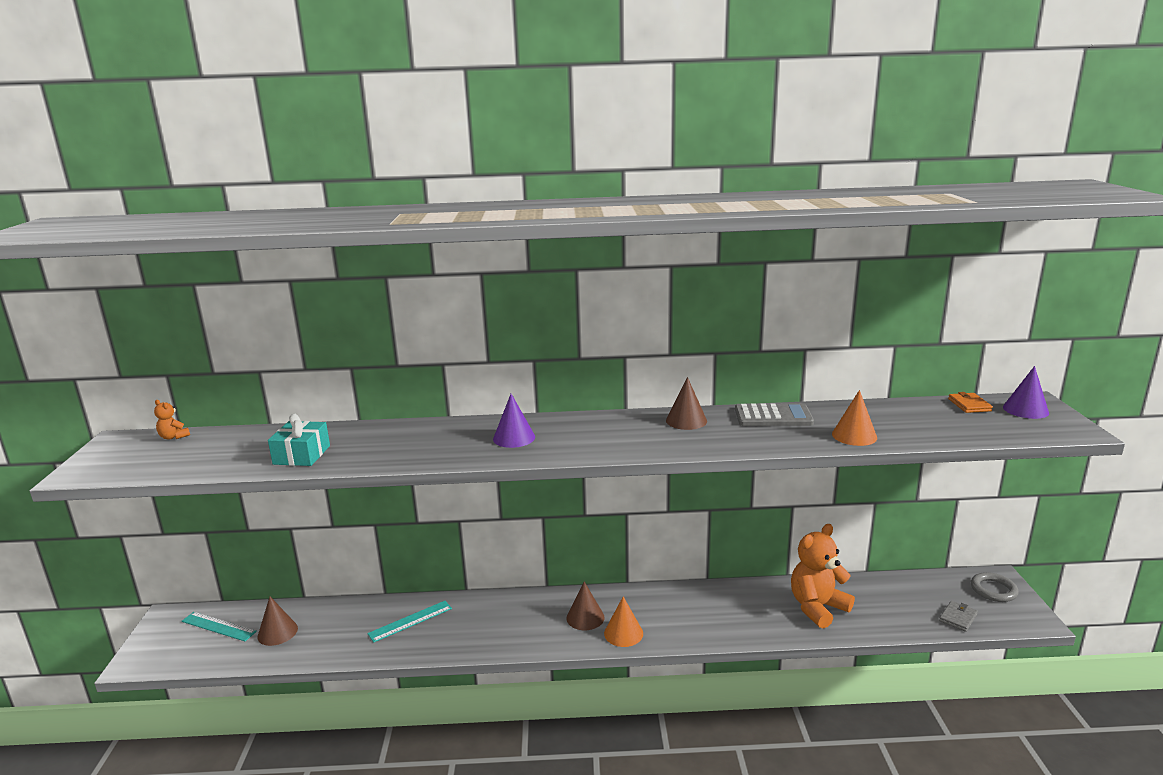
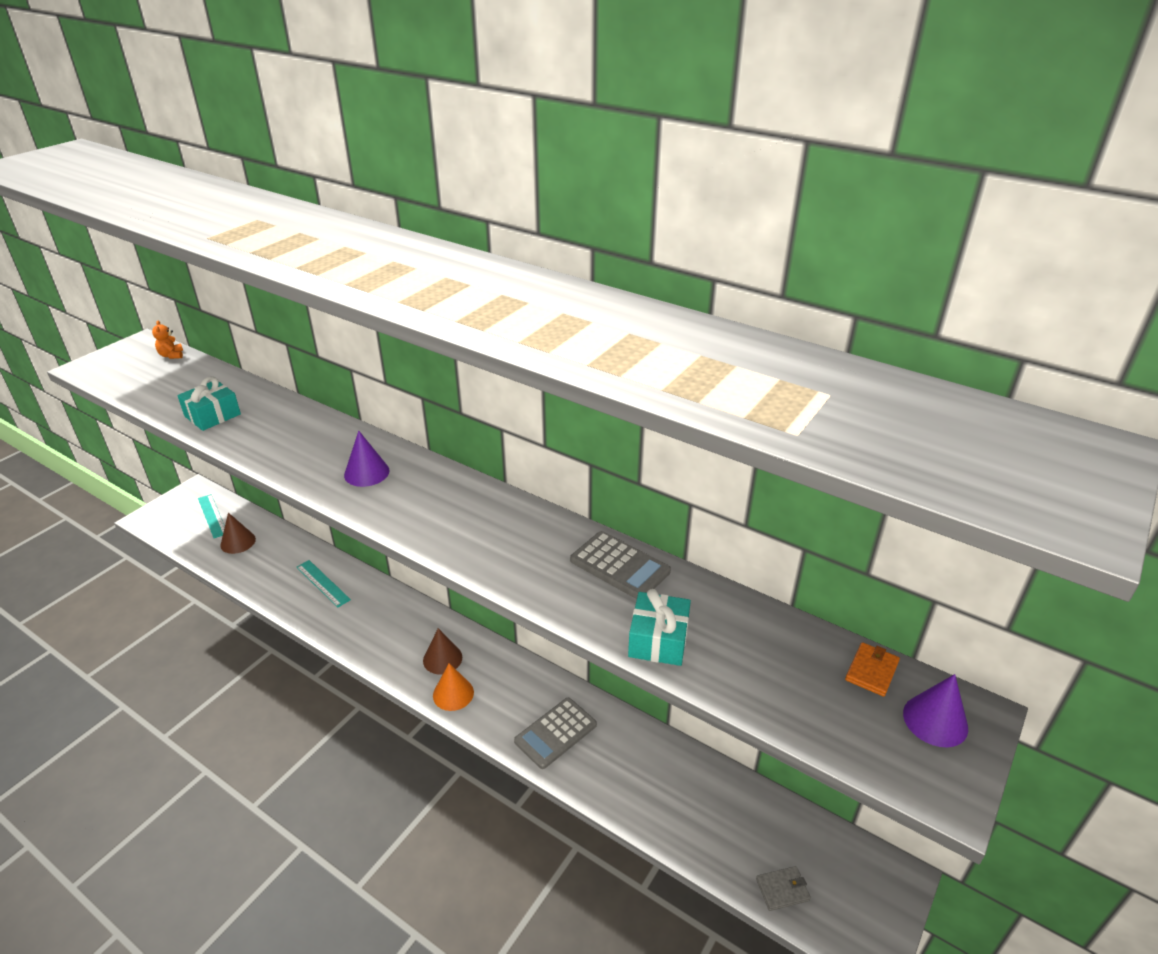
camera: 35 degrees right, 15 degrees up
(410, 621) = (323, 583): turquoise ruler -> turquoise ruler turned 45 degrees clockwise
(686, 420) = (531, 527): brown cone -> none
(727, 616) = (556, 733): none -> grey calculator
(817, 608) = (650, 779): orange teddy bear -> none
(854, 436) = (658, 640): orange cone -> turquoise gift
(993, 590) = (872, 887): grey ring -> none

